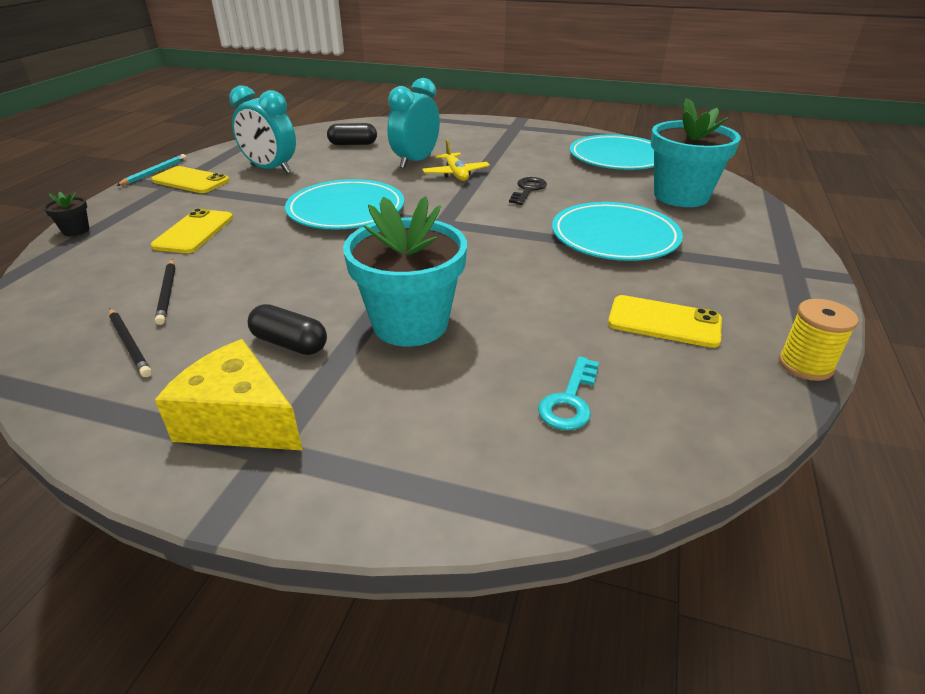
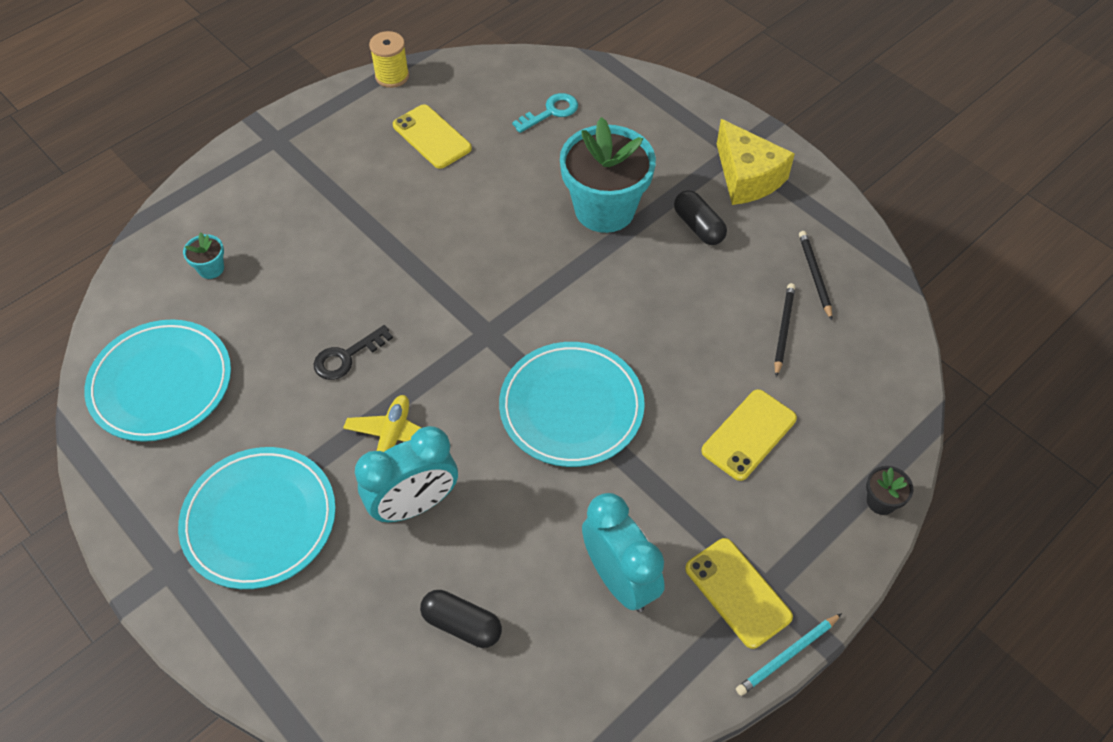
camera: 150 degrees left, 20 degrees up
(614, 237) = (355, 236): turquoise plate -> turquoise plate (259, 520)
(681, 196) = (211, 268): turquoise flower pot -> turquoise flower pot, size x0.41

